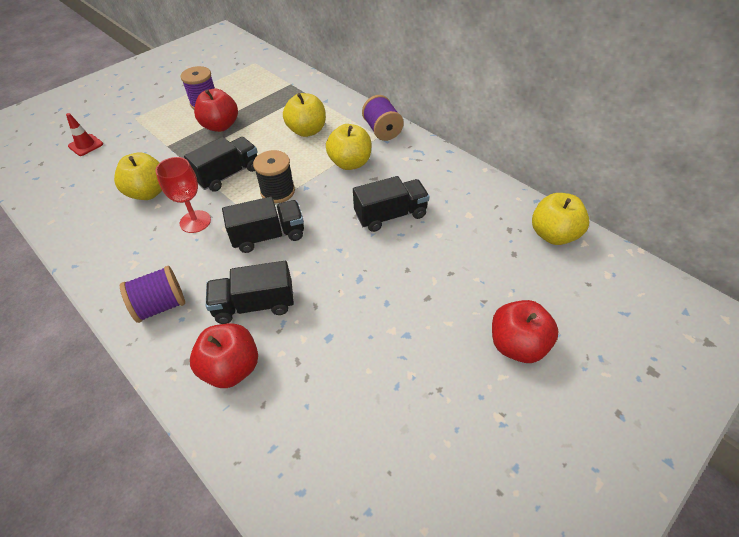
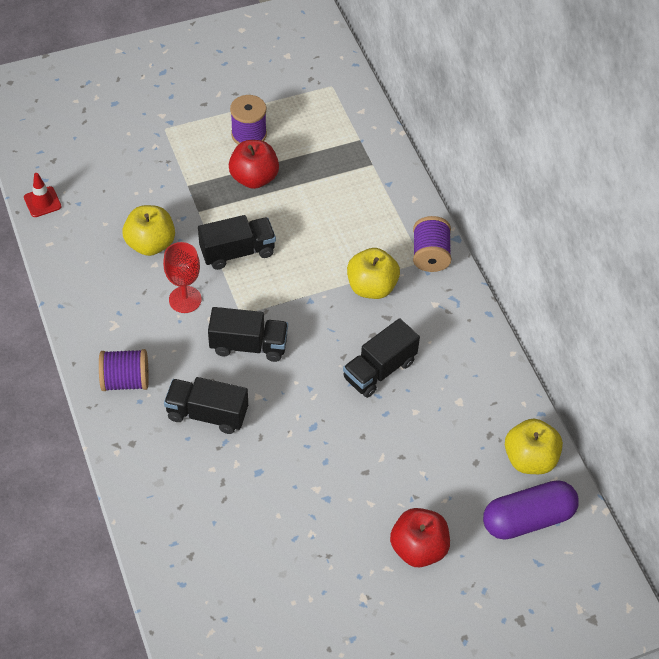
camera: 20 degrees right, 5 degrees up
(85, 145) = (103, 151): red traffic cone -> red traffic cone (42, 202)
(231, 368) = (166, 465): red apple -> none
(278, 191) = (279, 294): black spool -> none
(307, 131) = (346, 222): yellow apple -> none
(390, 215) = (379, 370): black truck -> black truck turned 135 degrees clockwise
(588, 280) = (527, 519): none -> purple capsule

